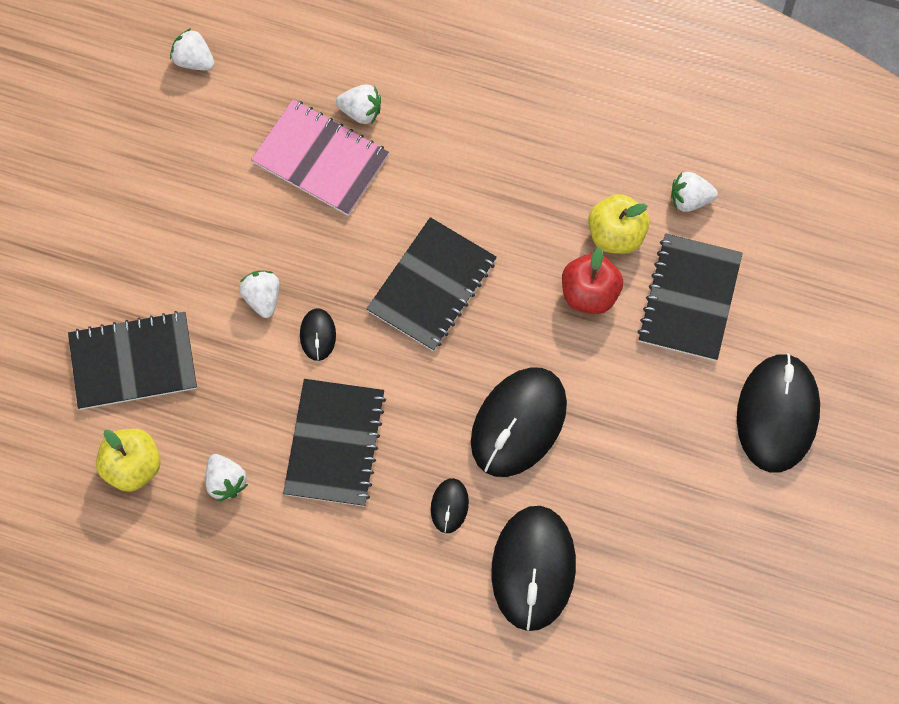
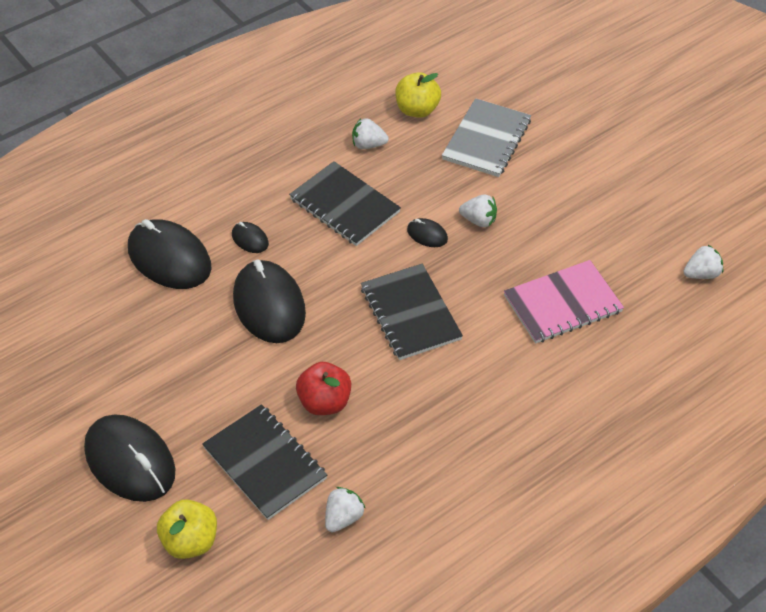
camera: 125 degrees right, 20 degrees down
(133, 362) = (486, 140): black notebook -> grey notebook
(361, 111) = (585, 348): white strawberry -> none
(616, 234) = (356, 448): yellow apple -> yellow apple (190, 541)

